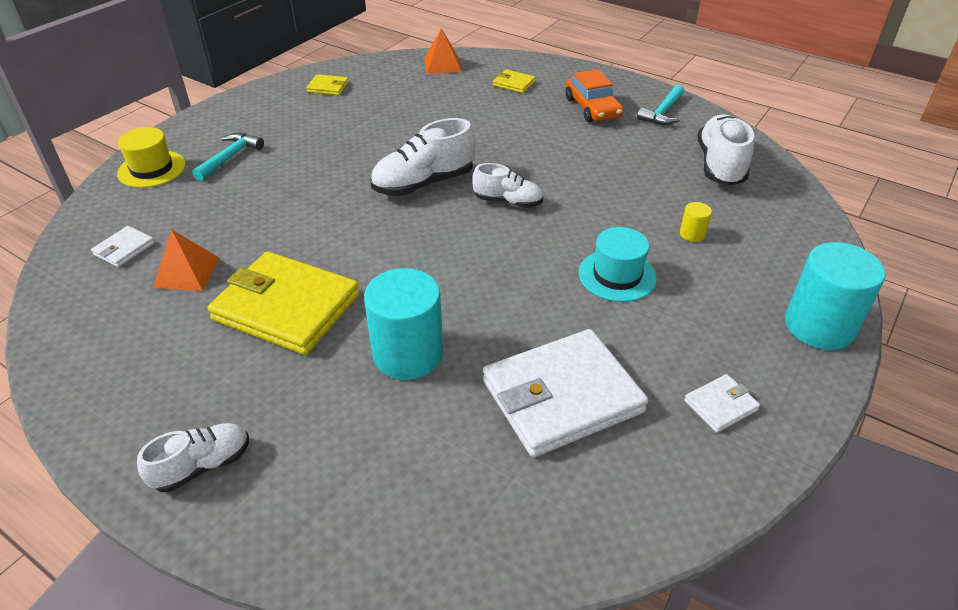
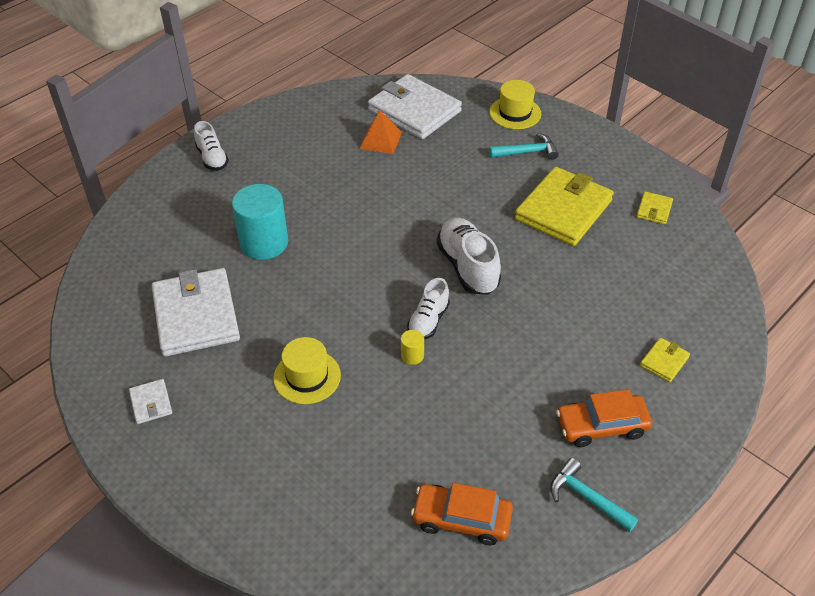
camera: 100 degrees right, 5 degrees up
(124, 249) = (414, 111): white wallet -> white wallet, size x2.30
(230, 157) = (527, 152): turquoise hammer -> turquoise hammer turned 45 degrees counterclockwise
(286, 307) = (329, 187): yellow wallet -> yellow wallet (563, 210)
(442, 65) = (711, 303): orange pyramid -> none
(617, 275) = (307, 376): turquoise hat -> yellow hat
(692, 234) = (347, 450): yellow cylinder -> yellow cylinder (412, 355)
(720, 165) = (461, 519): white shoe -> orange car
(819, 326) = (199, 504): turquoise cylinder -> none

